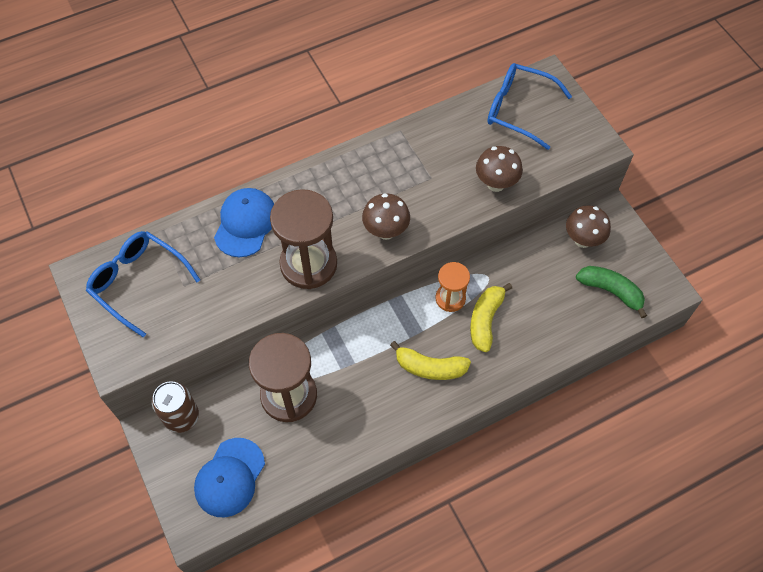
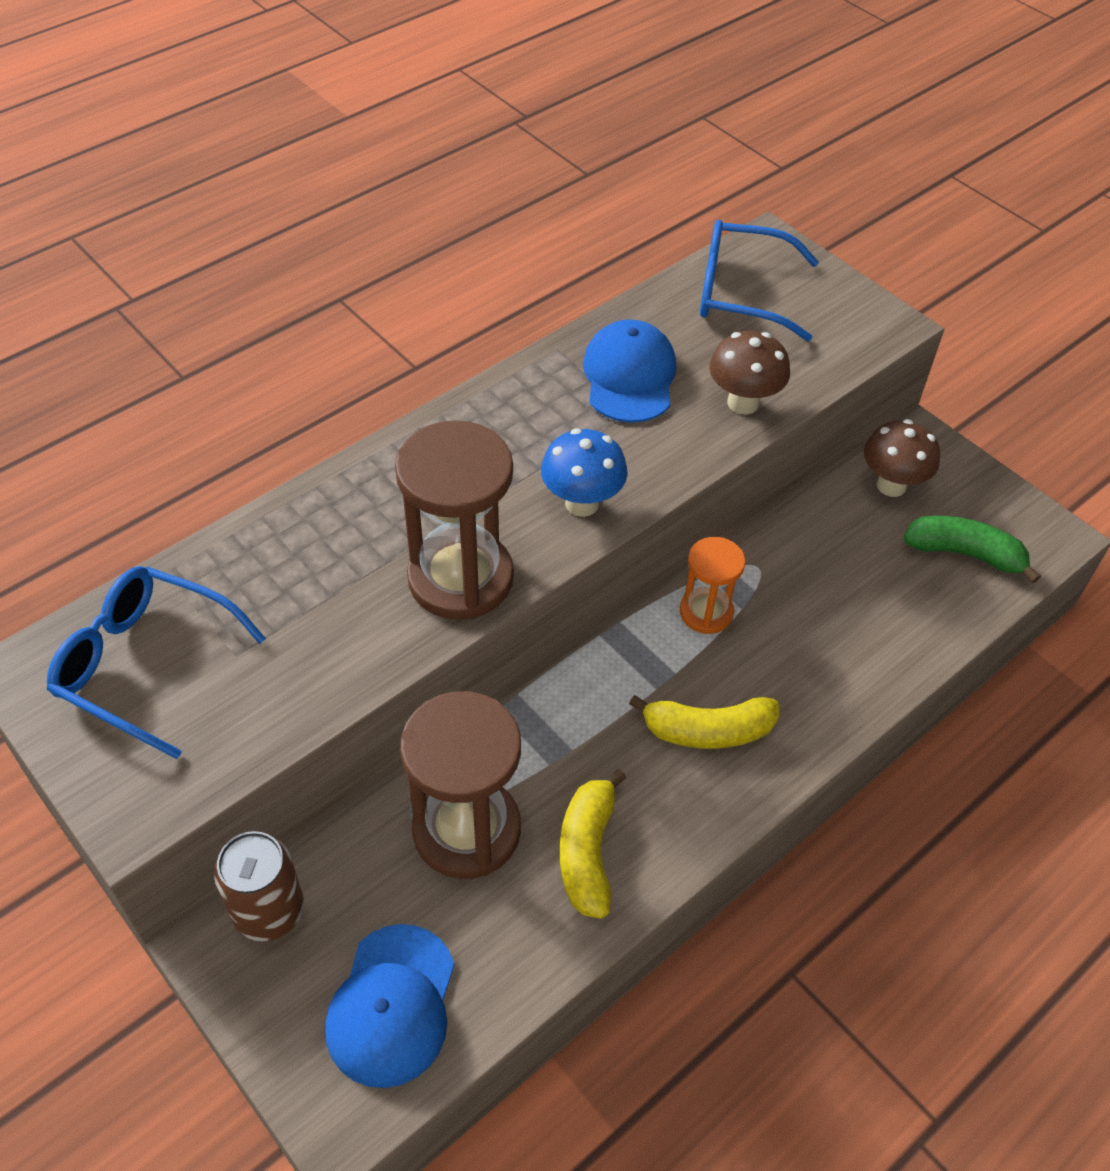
camera: 15 degrees left, 10 degrees down
(245, 223) = (327, 532): blue cap -> blue cap (629, 376)
(386, 231) = (582, 503): brown mushroom -> blue mushroom
(485, 320) = (777, 636): yellow banana -> yellow banana (588, 852)

